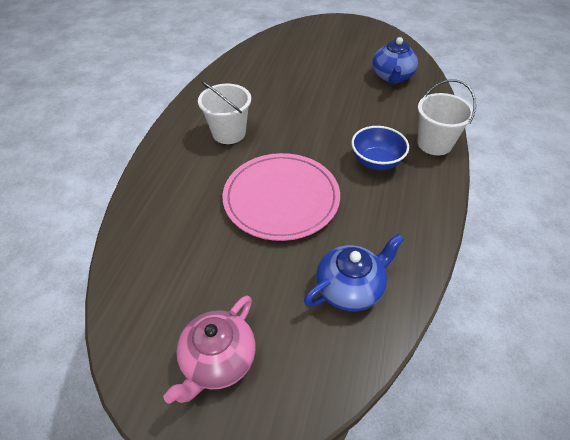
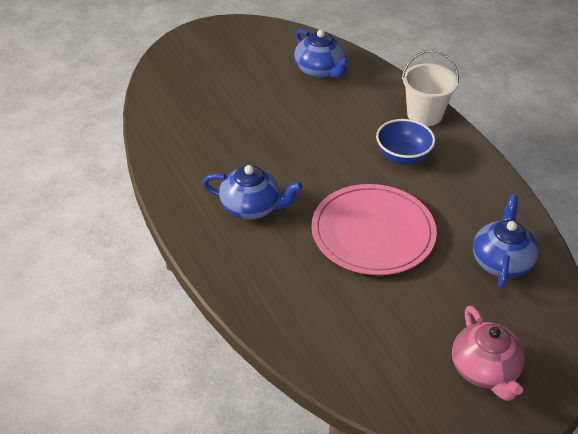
camera: 45 degrees left, 5 degrees down
(229, 133) = (251, 207): white bucket -> blue teapot

